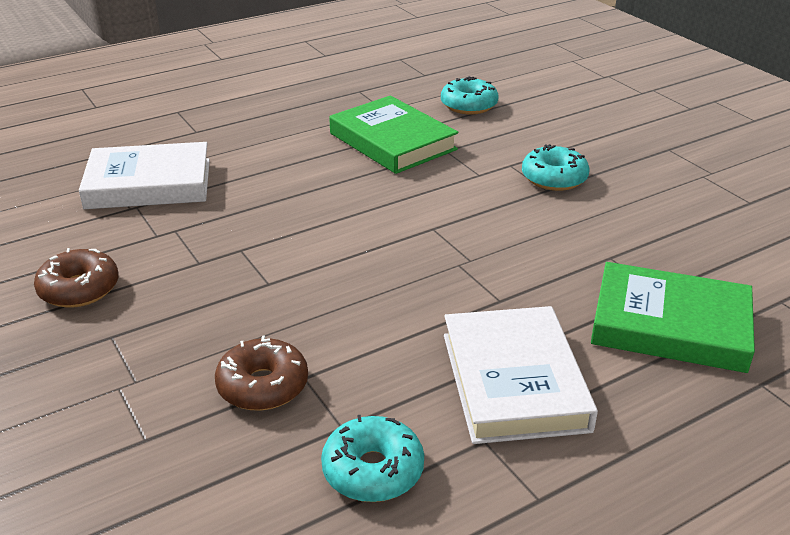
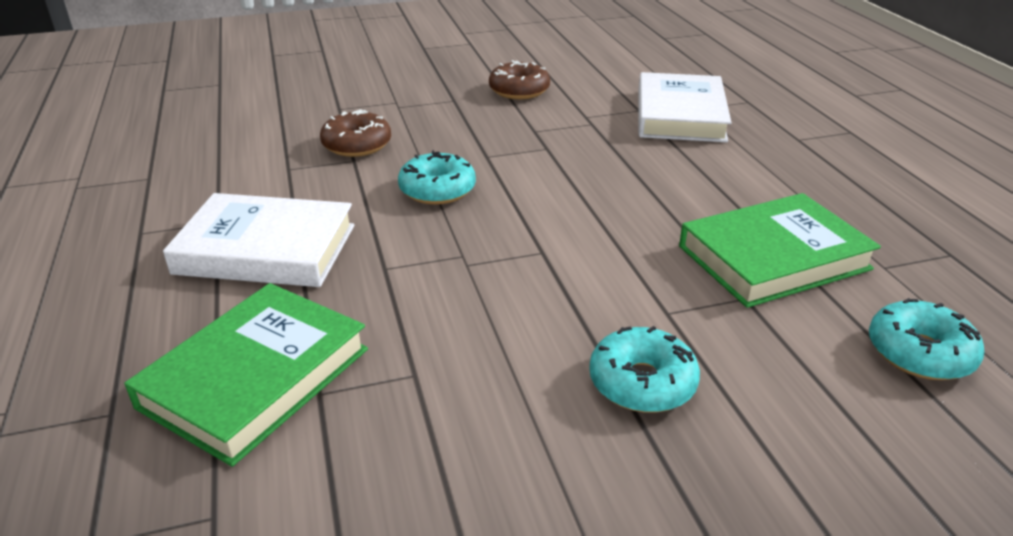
camera: 105 degrees right, 0 degrees up
(373, 470) = (236, 174): turquoise donut -> turquoise donut (437, 190)

